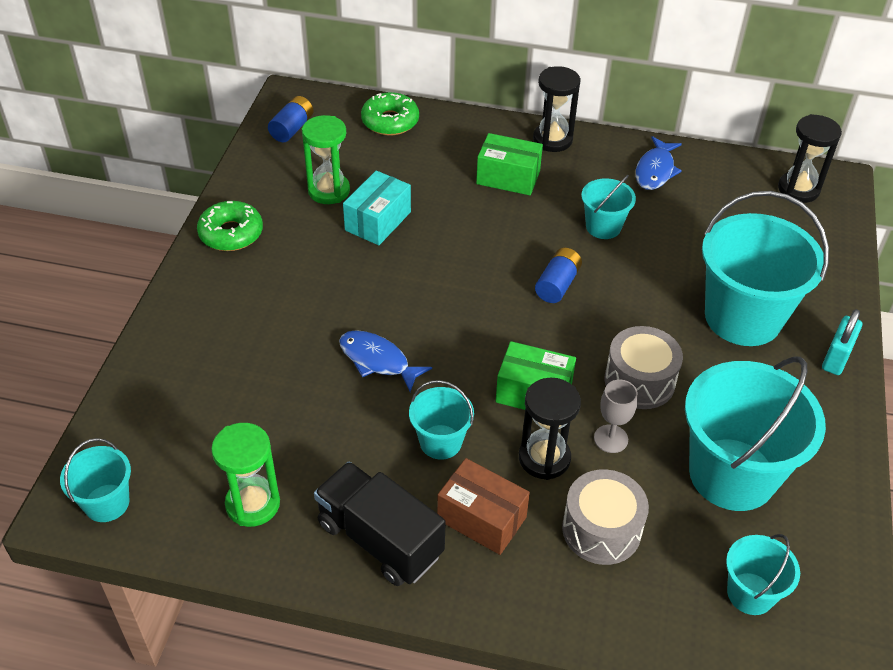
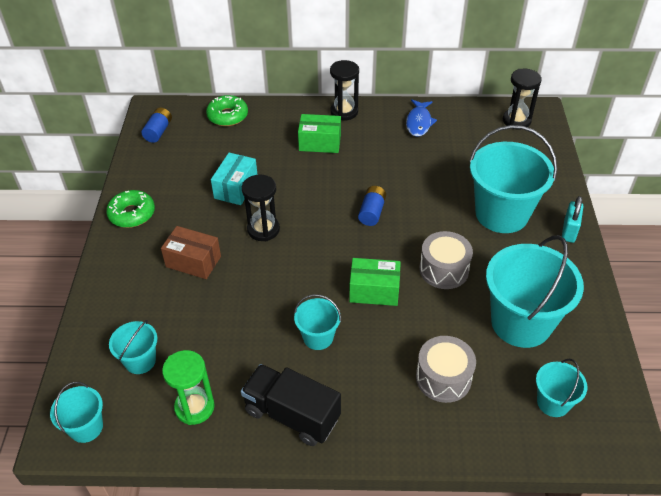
camera: 10 degrees left, 0 degrees up
(329, 191) = (195, 172): green hourglass -> none
(377, 360) = (259, 287): blue fish -> none
(481, 518) = (359, 386): brown box -> brown box (193, 261)
(544, 458) = (392, 335): black hourglass -> black hourglass (263, 229)
(603, 227) = (393, 167): turquoise bucket -> turquoise bucket (140, 361)
(611, 439) = (434, 313): grey goblet -> none

